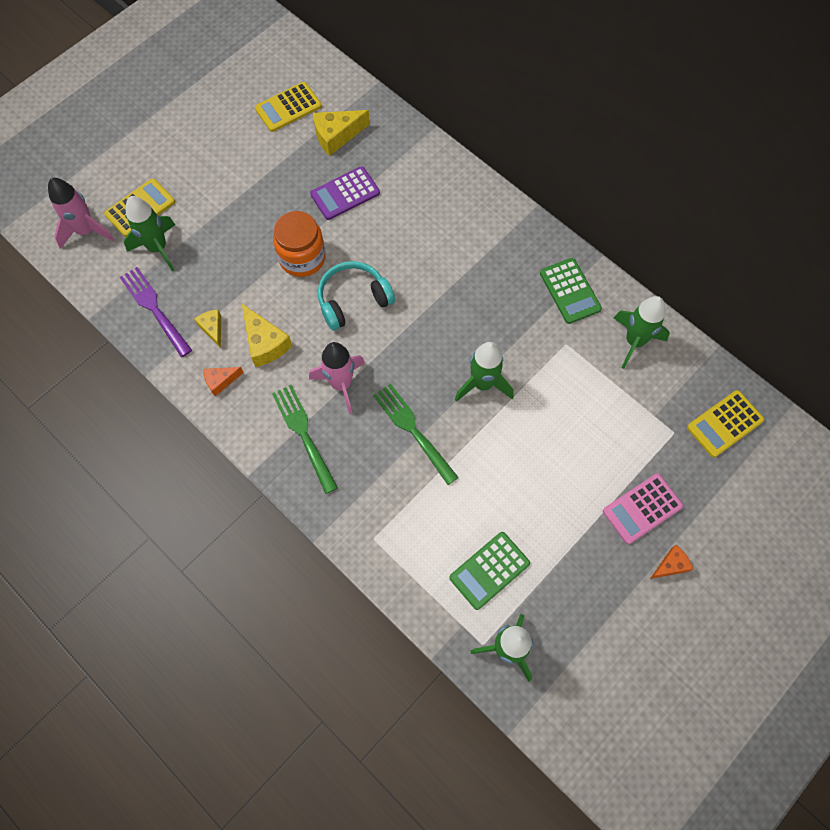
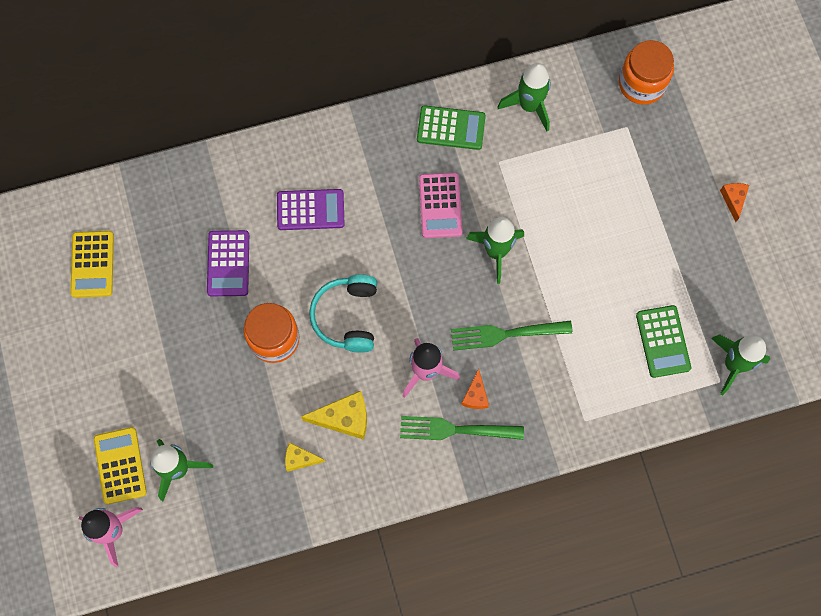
camera: 60 degrees left, 5 degrees up
(155, 309) = (246, 503): purple fork -> none
(221, 381) = (360, 478): orange cheese -> orange cheese (475, 395)
(336, 136) = (157, 236): yellow cheese -> none
(427, 226) = (310, 210): none -> purple calculator
(642, 509) = (676, 192): pink calculator -> pink calculator (440, 205)
(724, 424) = (641, 84): yellow calculator -> orange jar

